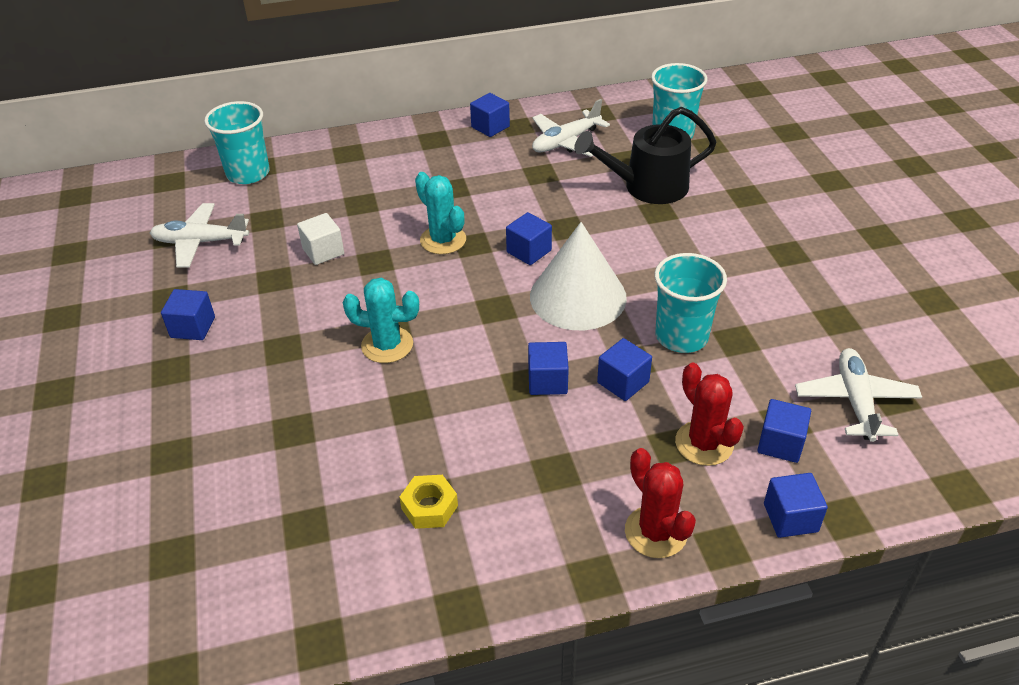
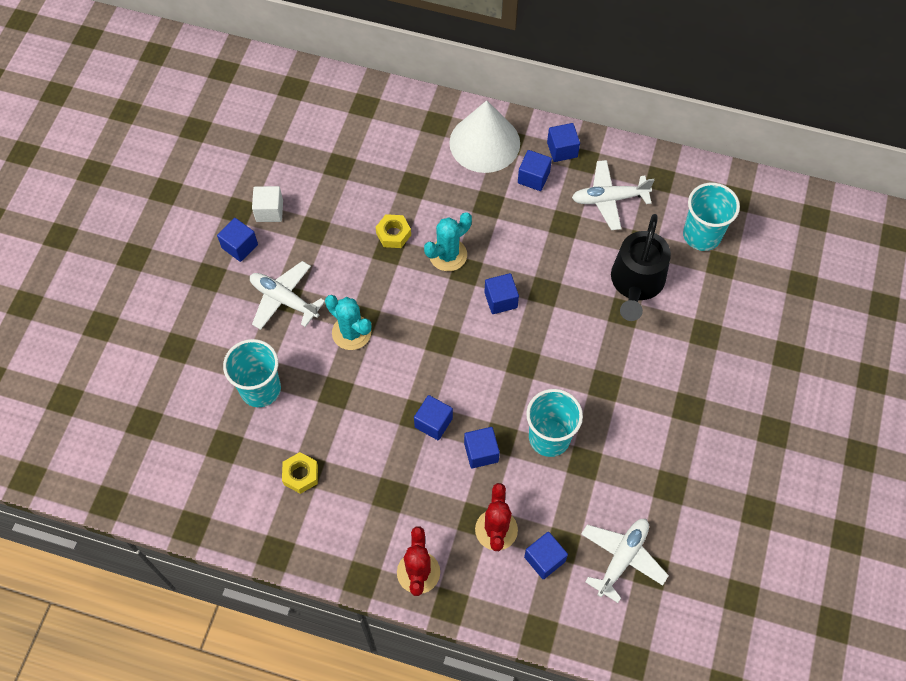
camera: 30 degrees right, 20 degrees up
(201, 242) = (283, 166): white plane -> white plane (284, 299)
(248, 173) = (352, 108): turquoise cup -> turquoise cup (260, 389)
(323, 251) = (360, 220): white cube -> white cube (269, 211)
(370, 247) = (393, 234): none -> yellow nut
(443, 240) = (448, 255): turquoise cactus -> turquoise cactus turned 60 degrees clockwise
(578, 296) = (505, 362): white cone -> white cone (484, 143)
(648, 187) = (636, 283): black watering can -> black watering can turned 90 degrees counterclockwise
(790, 517) = (506, 613): blue cube -> blue cube (533, 177)

